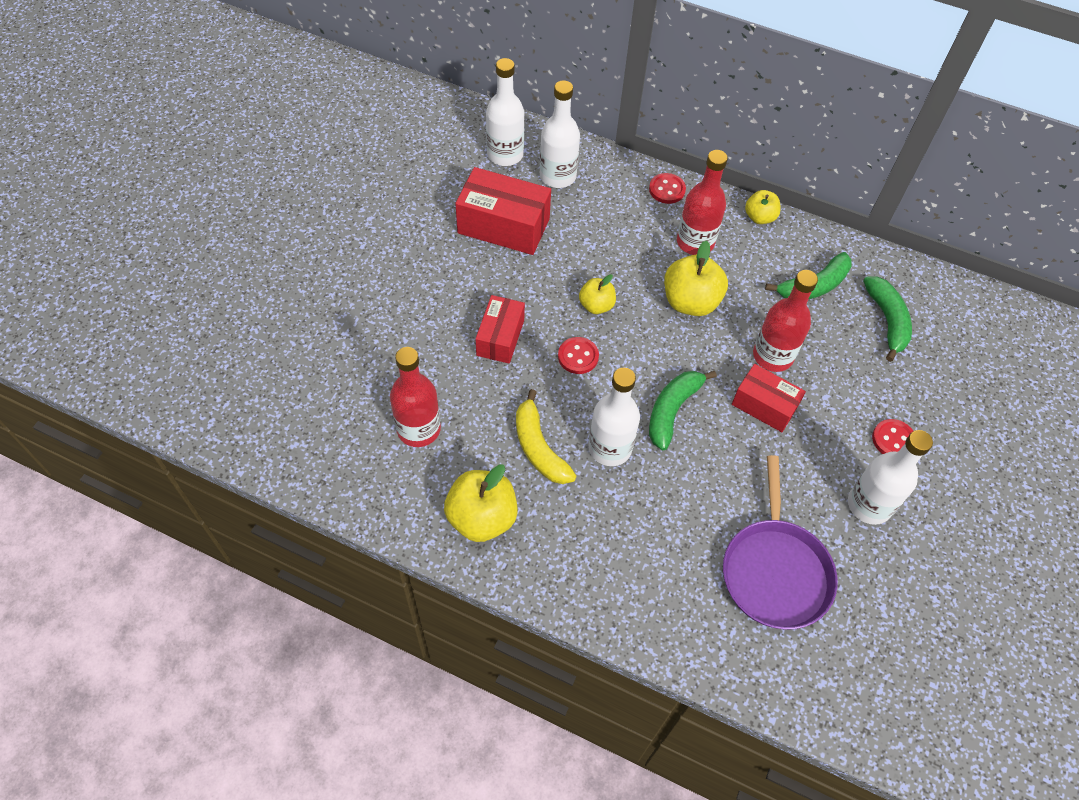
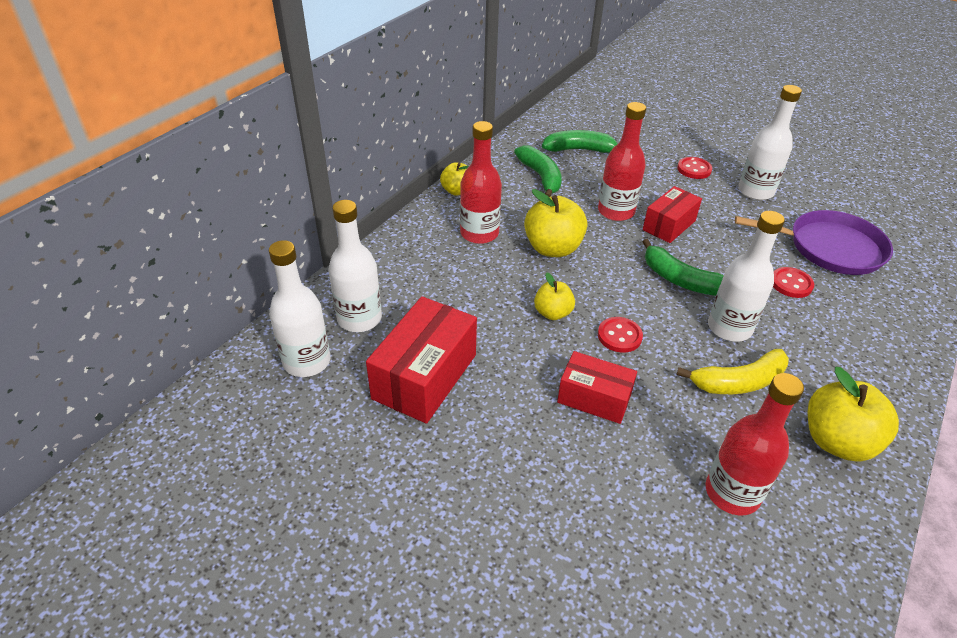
camera: 80 degrees left, 15 degrees down
(667, 189) = (406, 240): red button -> red button (791, 284)

